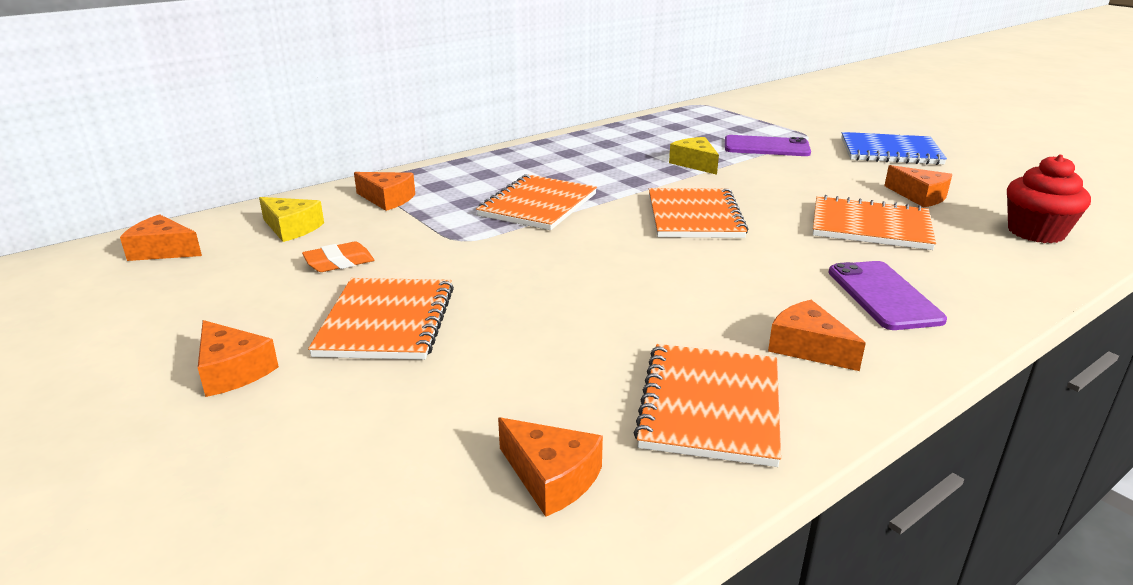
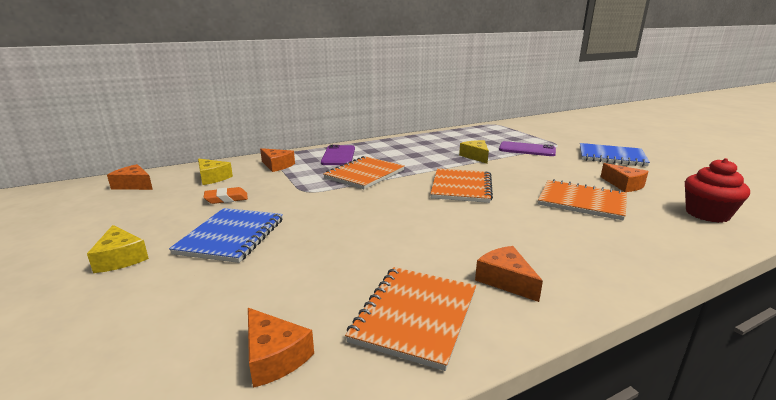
camera: 10 degrees right, 5 degrees down
(232, 371) = (120, 258): orange cheese -> yellow cheese
(386, 321) = (231, 236): orange notebook -> blue notebook
(883, 295) = (576, 248): purple phone -> purple phone (338, 156)

